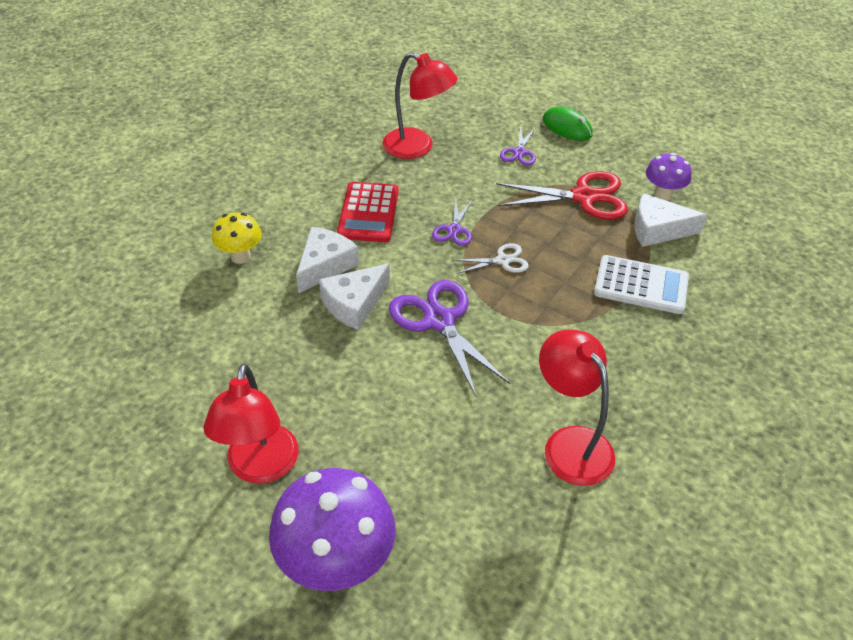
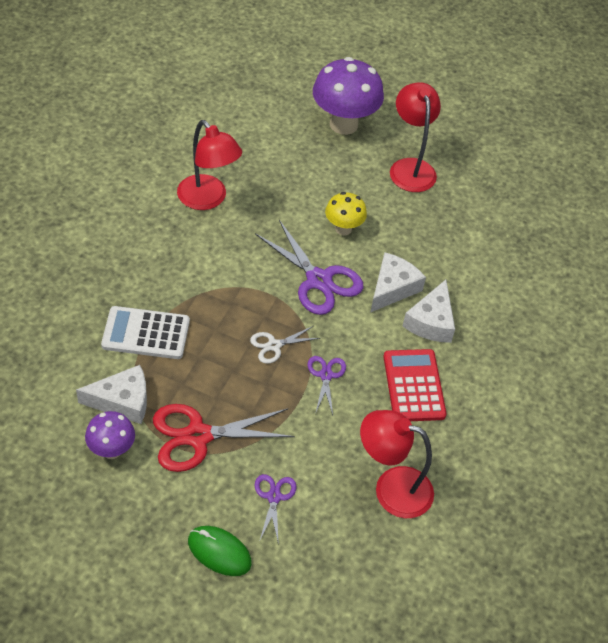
camera: 165 degrees right, 5 degrees up
(240, 256) = (507, 322): yellow mushroom -> yellow mushroom (343, 229)

